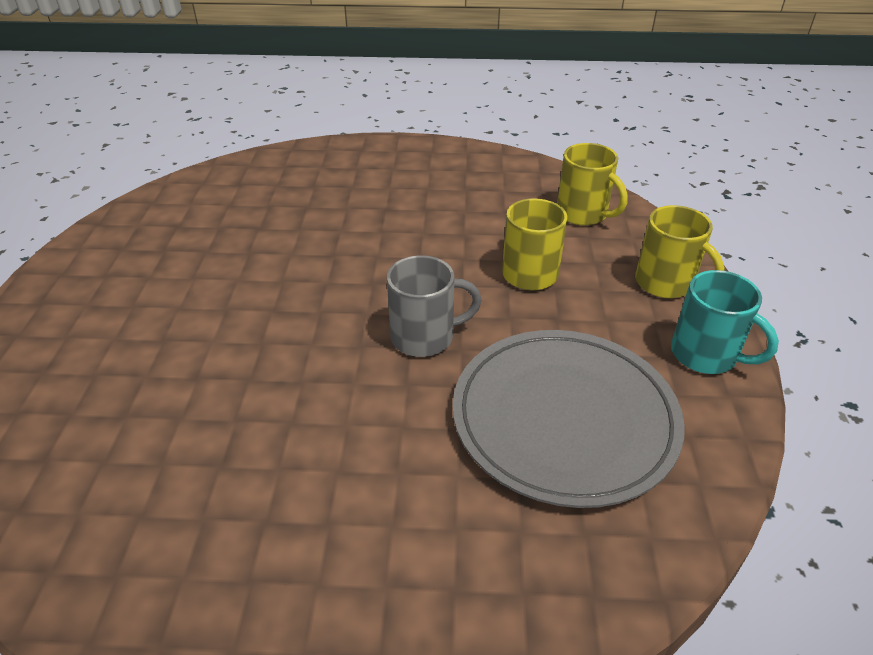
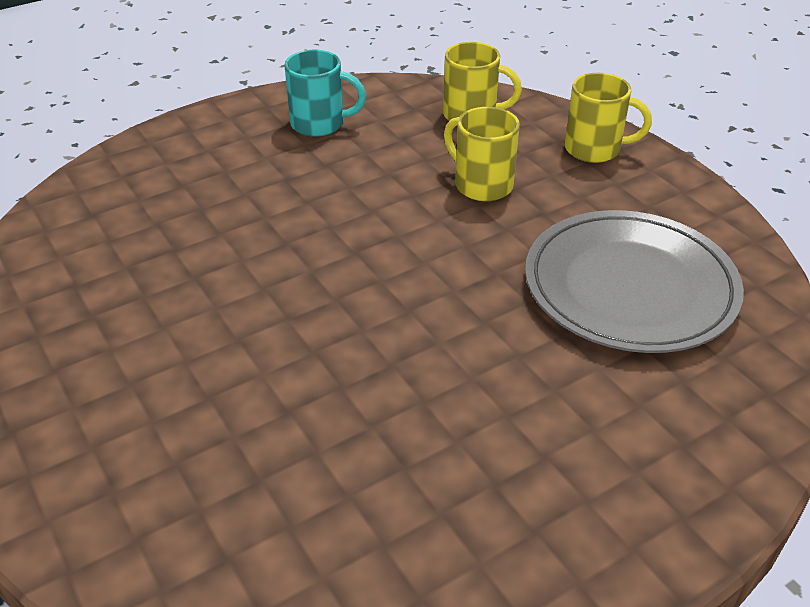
camera: 35 degrees left, 0 degrees up
(425, 337) = (456, 276): grey mug -> none
(706, 355) = (675, 193): turquoise mug -> turquoise mug (319, 124)

